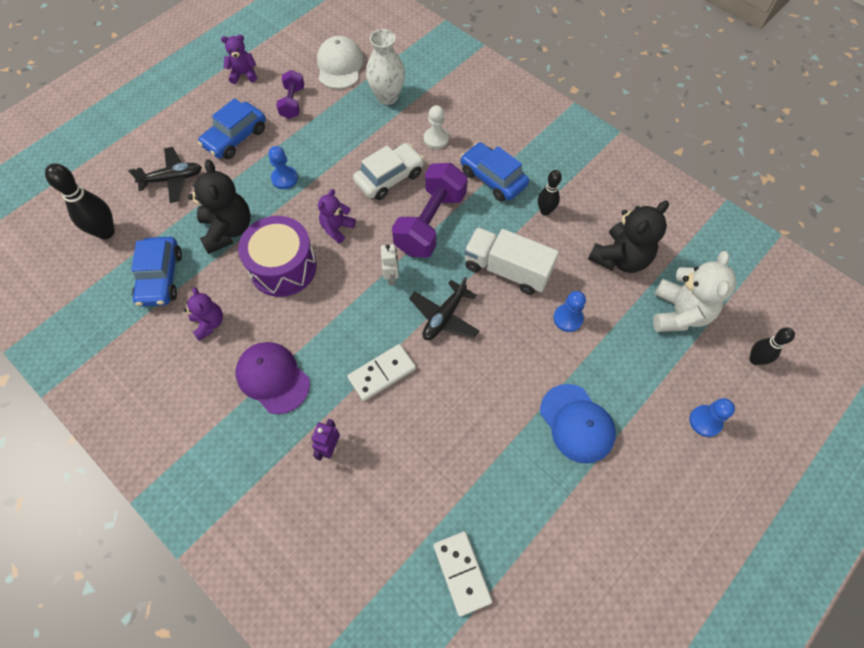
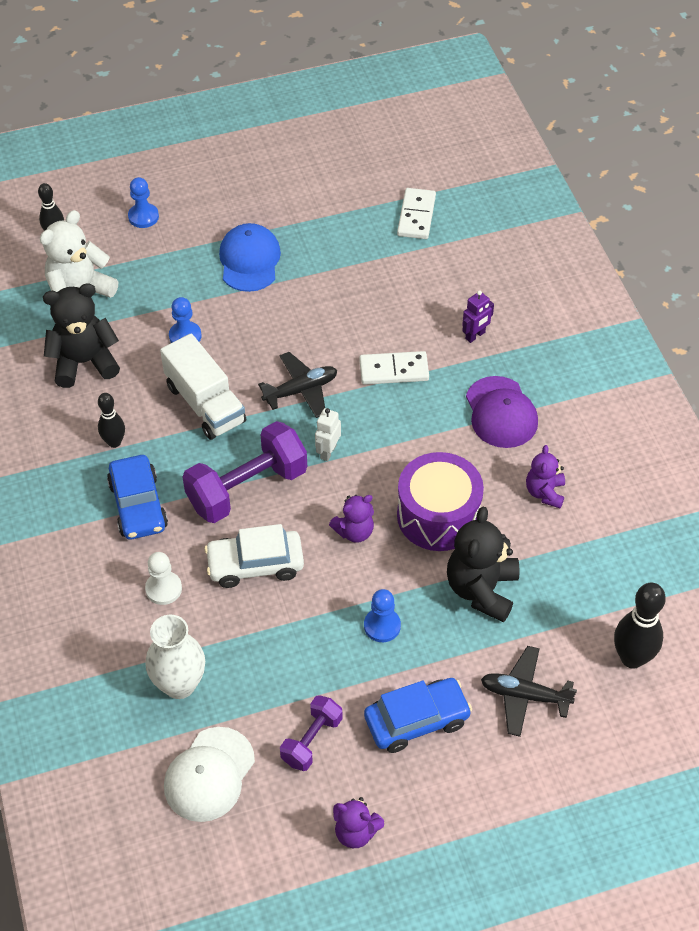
camera: 150 degrees left, 10 degrees down
(161, 277) = (581, 568): blue car -> none

